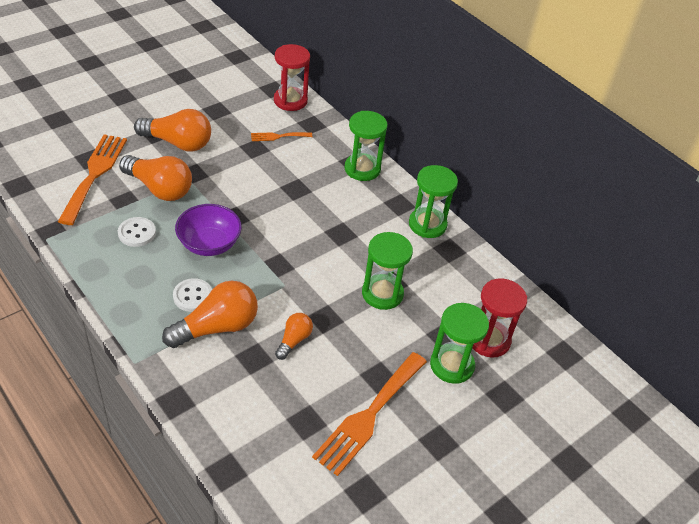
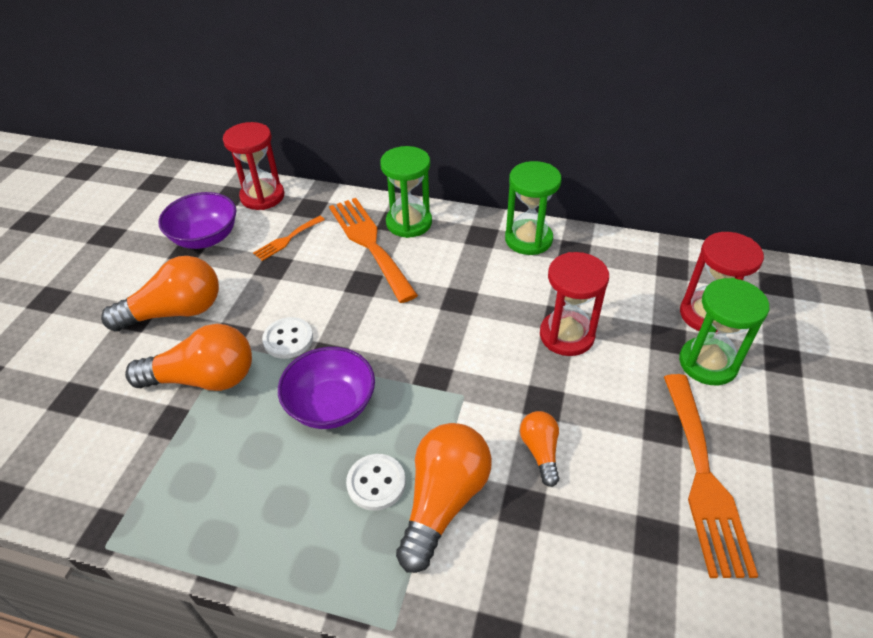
camera: 30 degrees left, 0 degrees up
(94, 174) = (98, 414): orange fork -> orange fork (369, 244)
(137, 233) = (228, 452): white button -> white button (288, 339)
(233, 108) = (205, 238): none -> purple bowl
(382, 293) = (566, 335): green hourglass -> red hourglass

